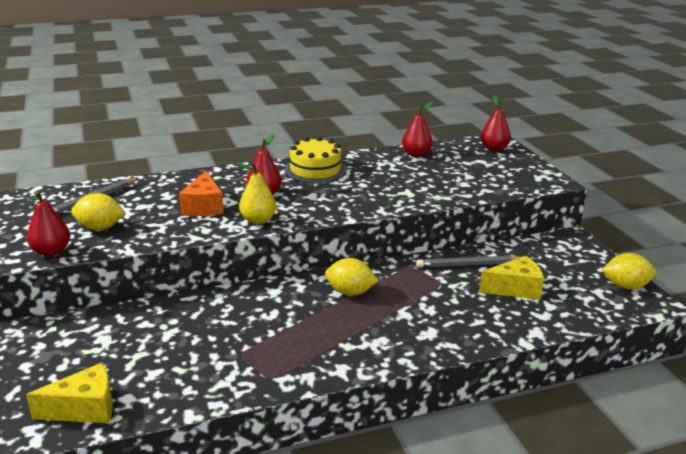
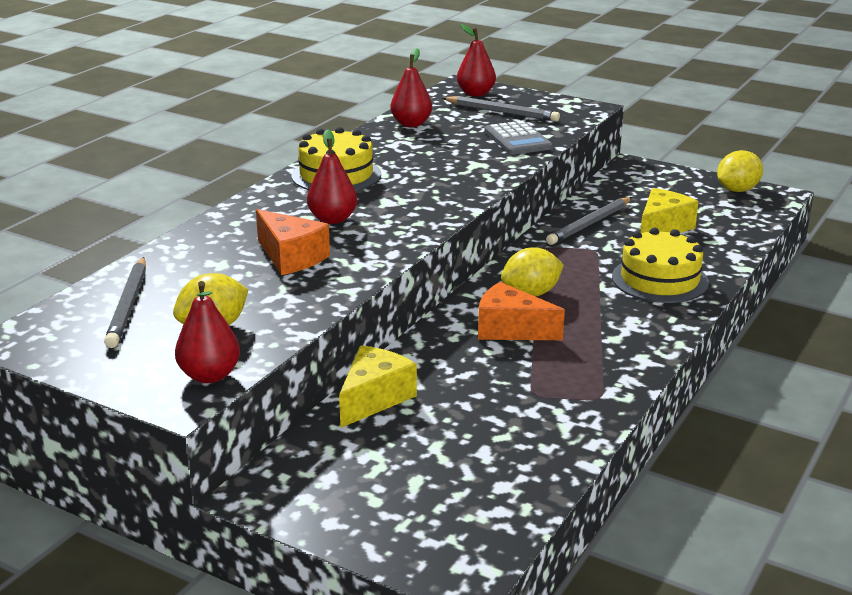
camera: 40 degrees left, 0 degrees up
(85, 408) = (480, 518): yellow cheese -> yellow cheese (374, 398)
(258, 220) = (383, 247): yellow pear -> none
(298, 308) = (510, 329): none -> orange cheese
(448, 323) = (659, 280): none -> yellow cake
(463, 186) = (517, 139): none -> grey calculator
(488, 165) = (502, 112): none -> grey pencil

